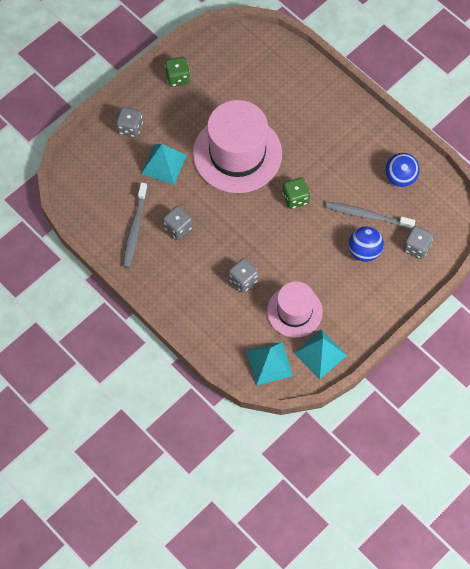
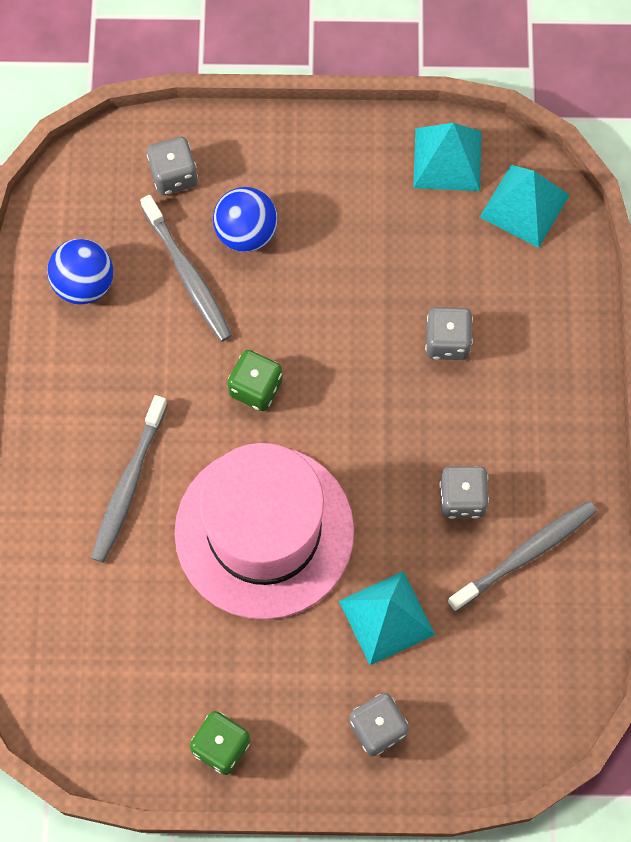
camera: 135 degrees left, 5 degrees up
(294, 311) = (423, 239): pink hat -> none
(302, 126) = (128, 485): none -> grey toothbrush

